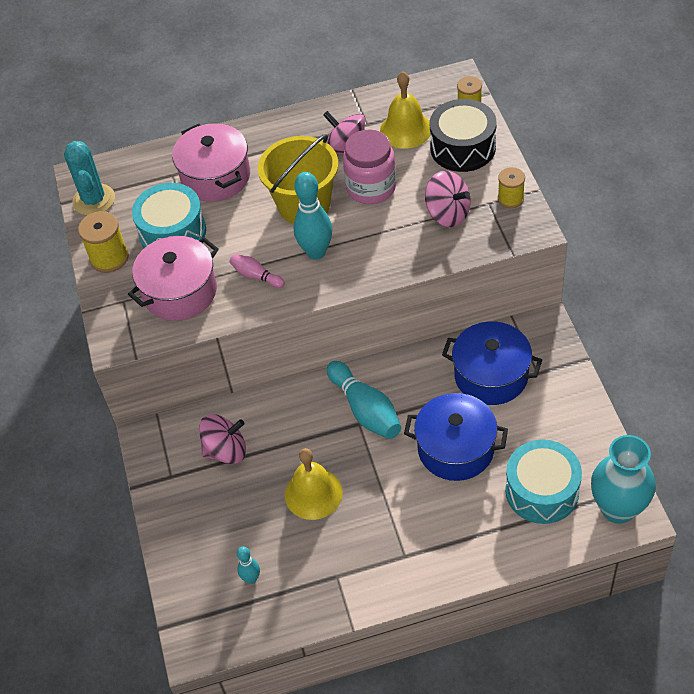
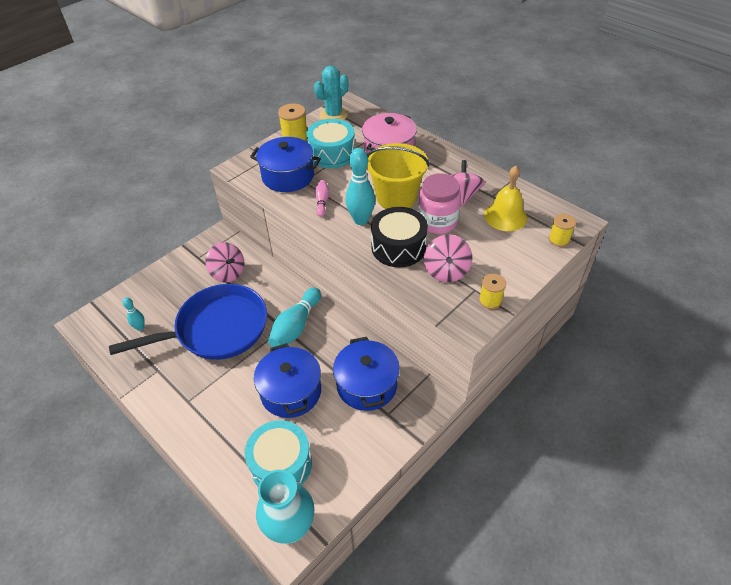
camera: 55 degrees right, 5 degrees down
(180, 292) = (288, 176): pink pot -> blue pot
(313, 493) = (216, 329): yellow bell -> blue pan
(463, 147) = (516, 253): black drum -> black drum (398, 247)

